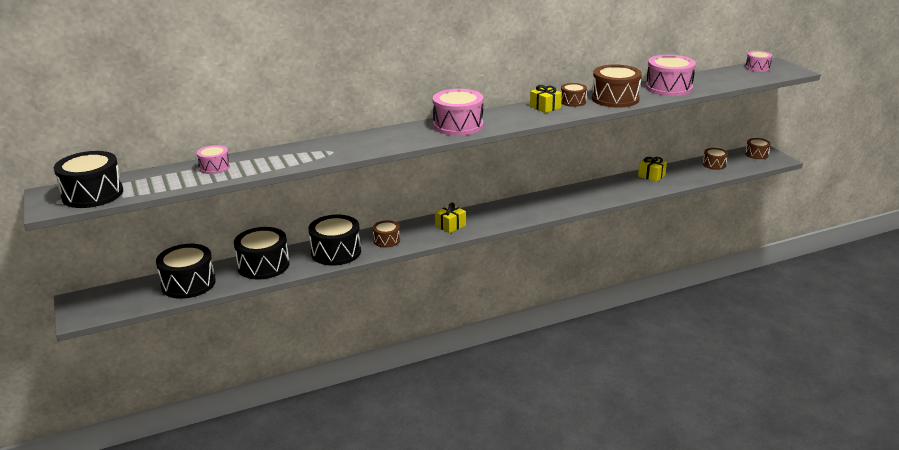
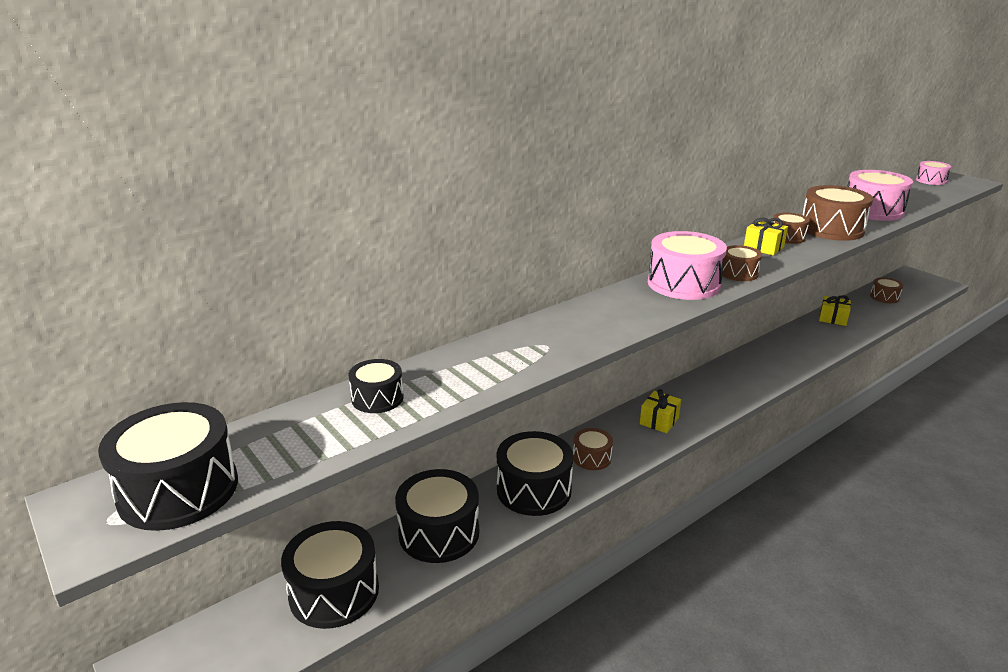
camera: 15 degrees left, 0 degrees up
(214, 167) = (377, 398): pink drum -> black drum
(756, 154) = (913, 280): brown drum -> brown drum (738, 273)

